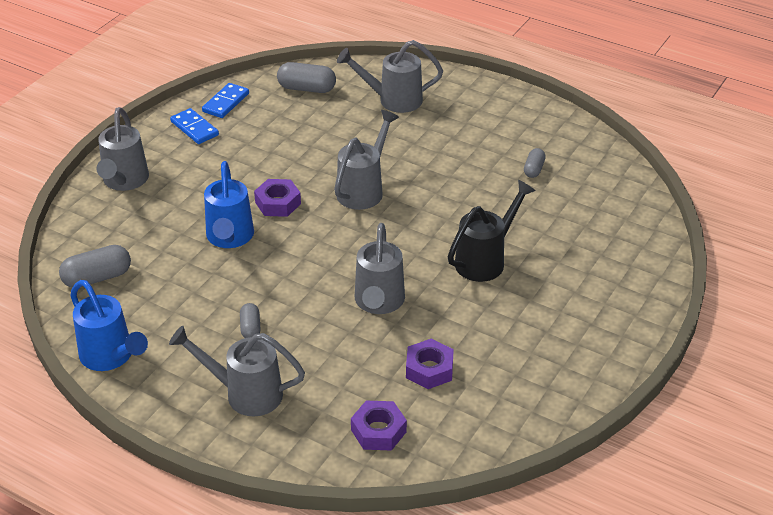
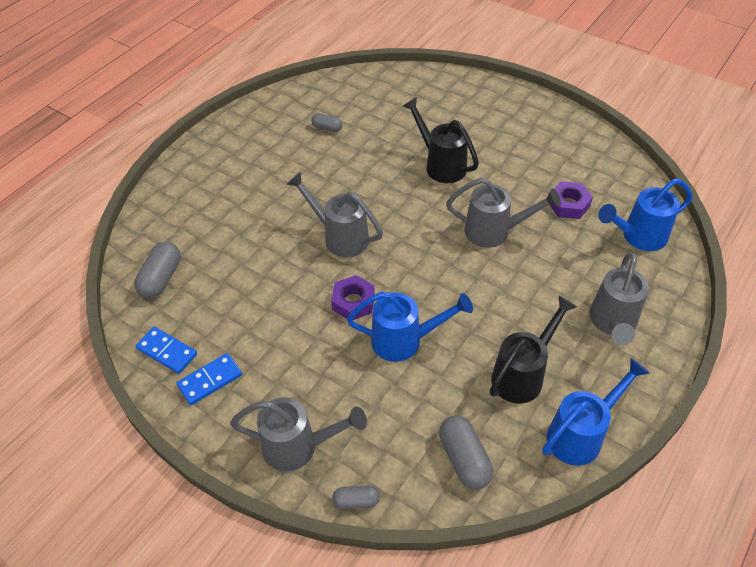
camera: 85 degrees left, 10 degrees up
(183, 319) = (522, 374): none -> black watering can
(250, 328) = (531, 321): grey capsule -> grey capsule (356, 501)
(378, 431) = (638, 237): purple nut -> blue watering can
(393, 100) = (202, 211): grey watering can -> none

